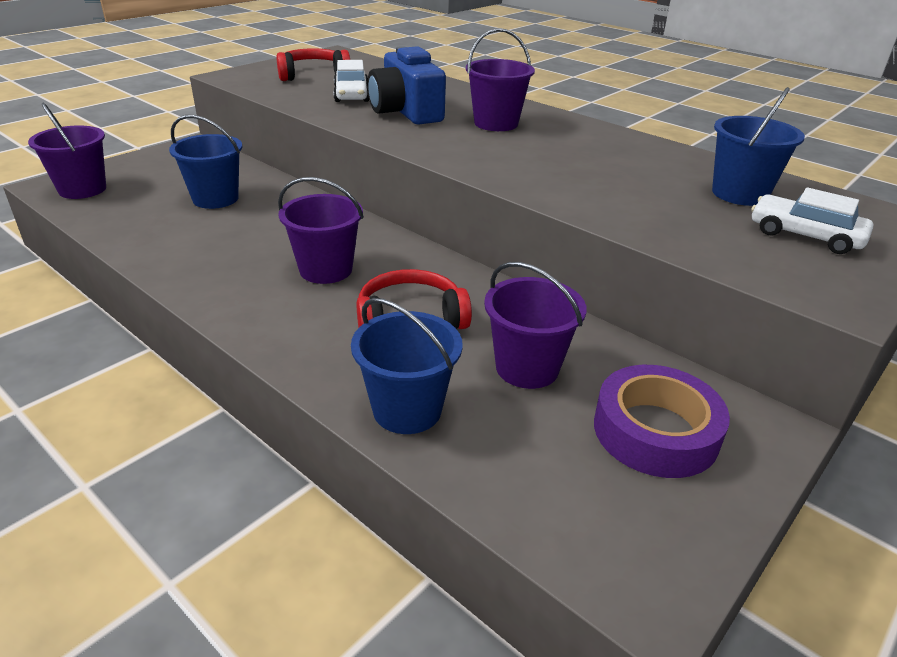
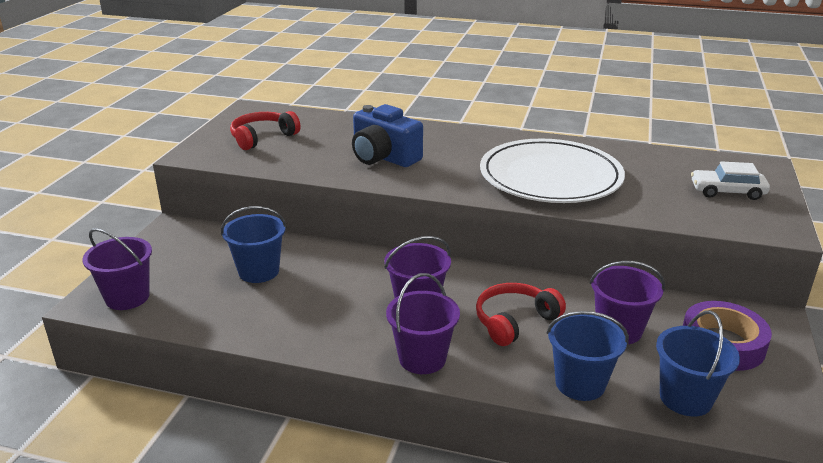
camera: 25 degrees left, 5 degrees down
(351, 94) = (320, 150): white car -> none
(496, 123) = (459, 151): purple bucket -> purple bucket (422, 358)
(571, 167) = (550, 177): none -> white plate
(739, 194) = (666, 170): blue bucket -> blue bucket (685, 398)

